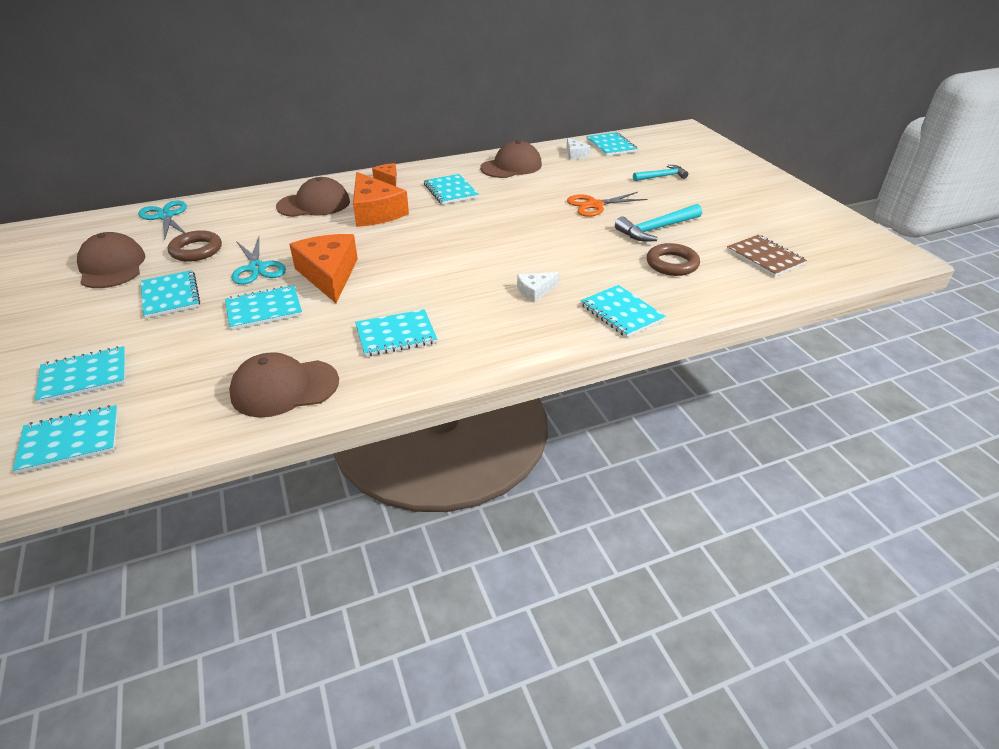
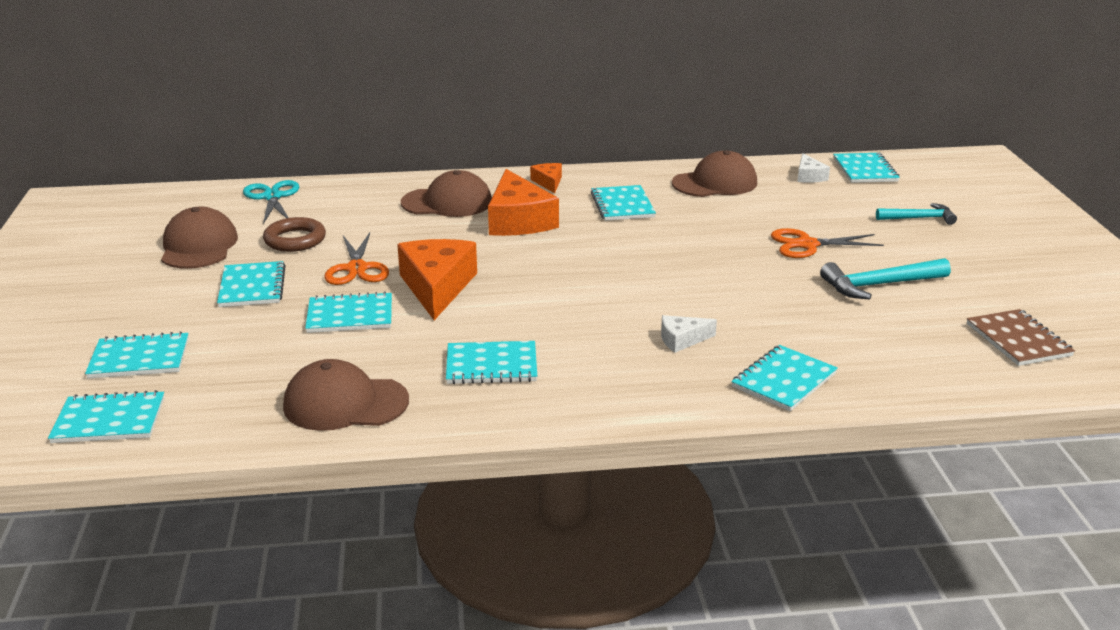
camera: 15 degrees right, 10 degrees down
(257, 268) = (357, 268): turquoise scissors -> orange scissors
(621, 313) = (784, 380): turquoise notebook -> turquoise notebook turned 60 degrees clockwise
(672, 264) = (880, 331): brown ring -> none

